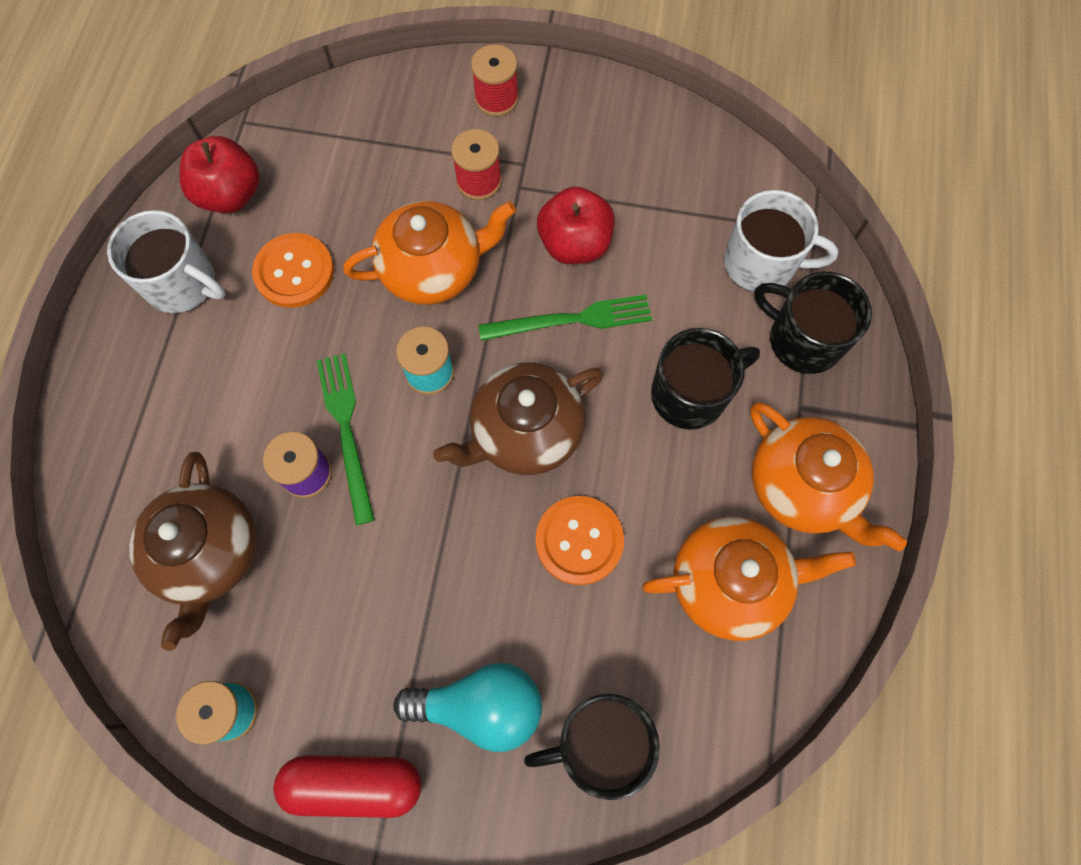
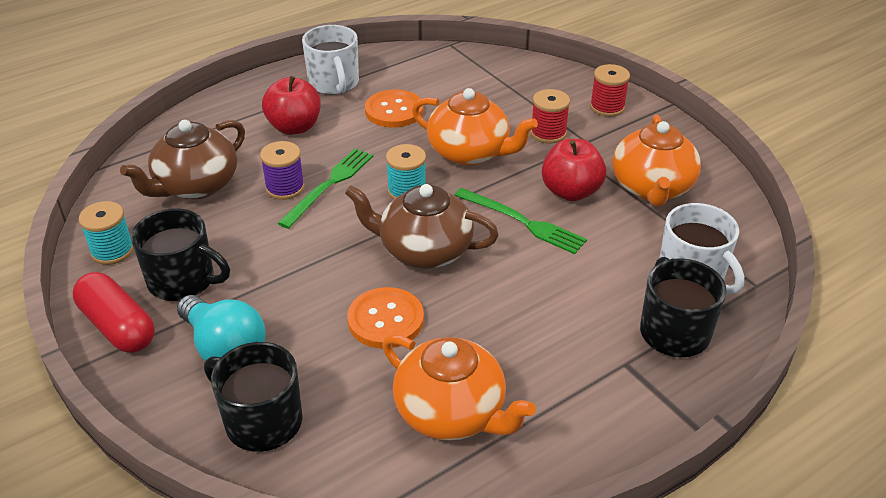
camera: 45 degrees right, 30 degrees down
(230, 195) = (404, 66): red apple -> red apple (294, 127)
(690, 394) = (553, 304): black mug -> black mug (183, 281)
(802, 487) = (571, 404): orange teapot -> orange teapot (651, 188)

